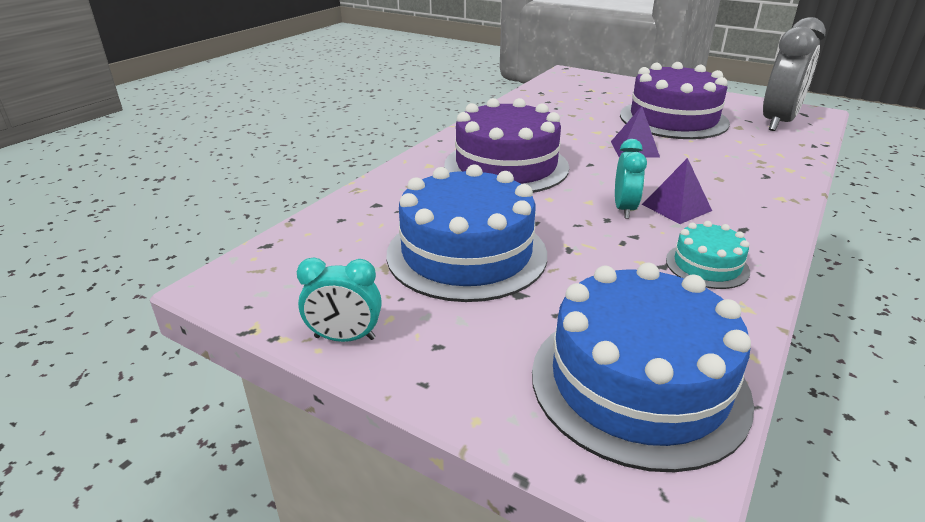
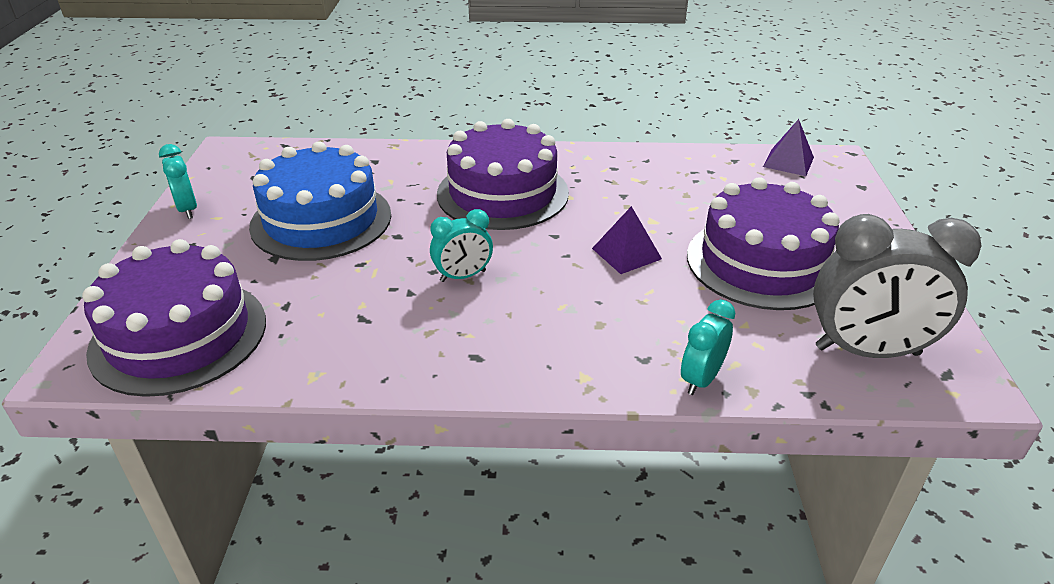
camera: 60 degrees right, 5 degrees up
(638, 383) = (179, 335): blue cake -> purple cake
(676, 207) = (493, 306): purple pyramid -> purple pyramid (788, 162)
(707, 265) = (378, 343): turquoise cake -> none
(793, 166) = (701, 379): none -> turquoise clock

